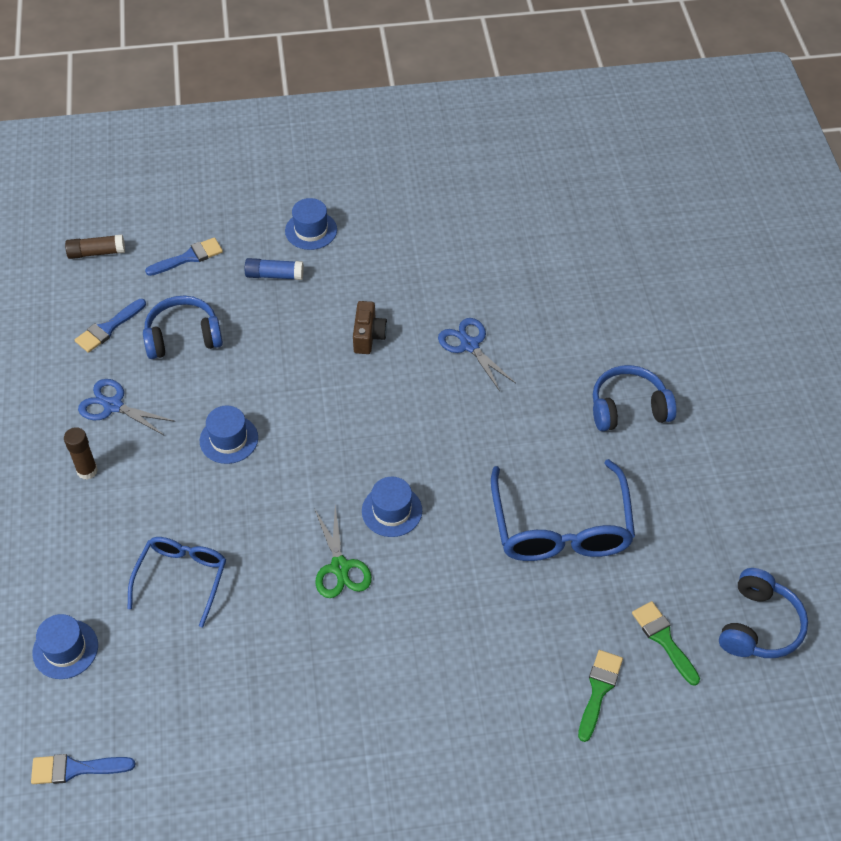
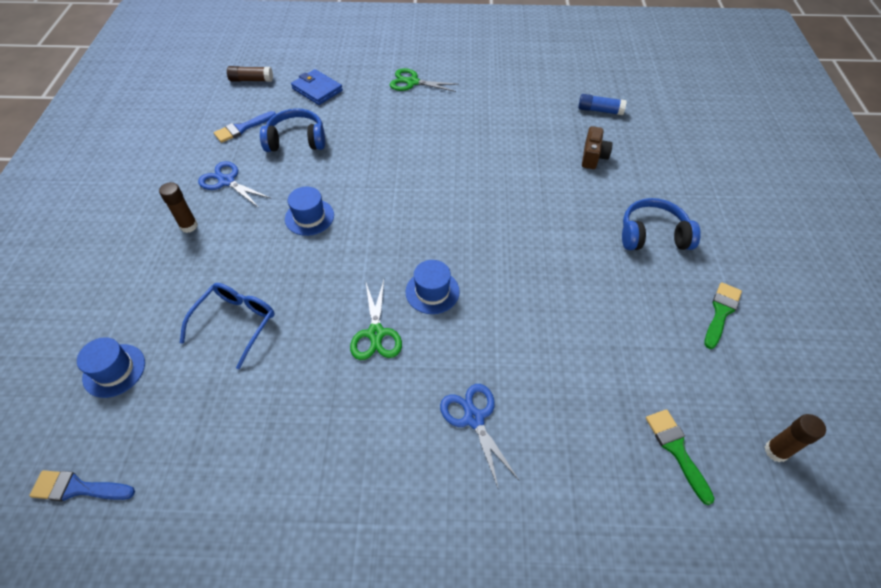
camera: 10 degrees right, 0 degrees up
(189, 257) = (317, 90): blue brush -> blue wallet
(274, 275) = (377, 108): blue glue stick -> blue glue stick (600, 110)
(311, 230) = (412, 82): blue hat -> green scissors
(368, 336) = (440, 156): brown camera -> brown camera (593, 157)
(469, 345) = (521, 172): blue scissors -> blue scissors (474, 418)
(561, 527) = (583, 327): blue glasses -> none
(599, 690) = (606, 493): green brush -> green brush (721, 312)
(759, 625) = (776, 451): blue headphones -> brown glue stick

